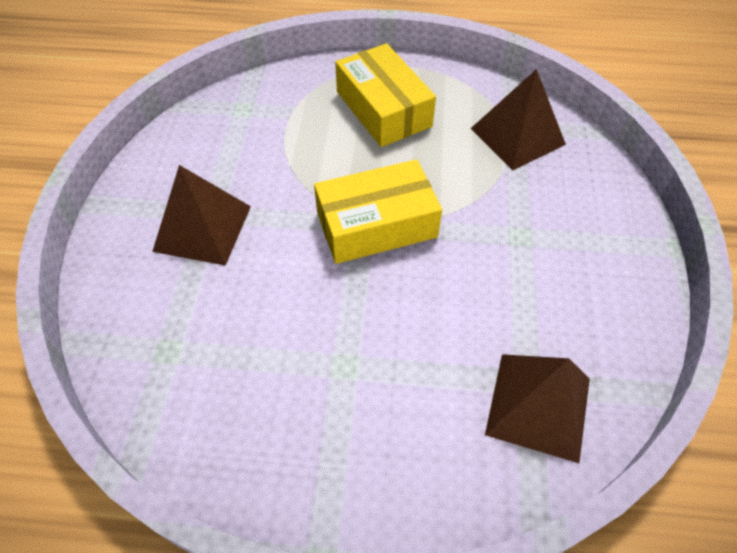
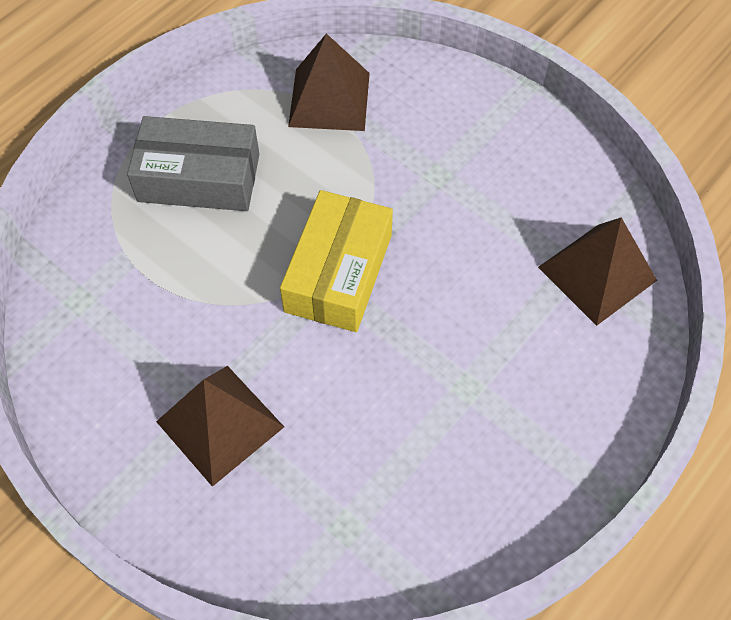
camera: 55 degrees left, 5 degrees up
(383, 109) = (199, 178): yellow box -> grey box

